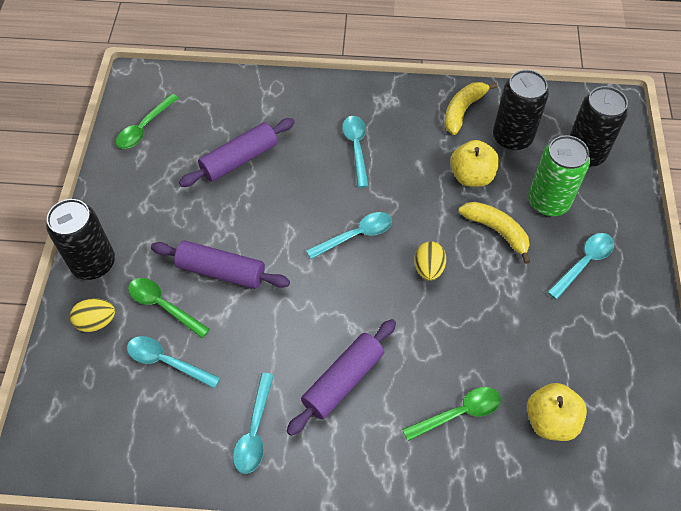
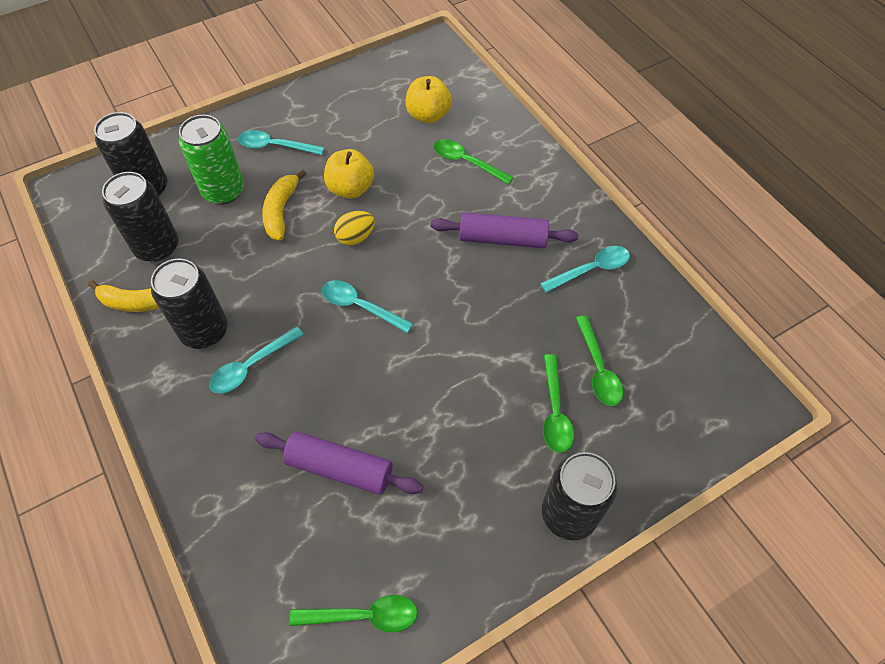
camera: 125 degrees left, 0 degrees up
(96, 322) = (618, 457): yellow egg -> none
(167, 362) = (598, 369): turquoise spoon -> green spoon
(221, 271) = (482, 389): purple rolling pin -> none
(408, 135) = (204, 331): none -> black can
(471, 176) = (228, 255): yellow apple -> yellow apple (350, 189)

